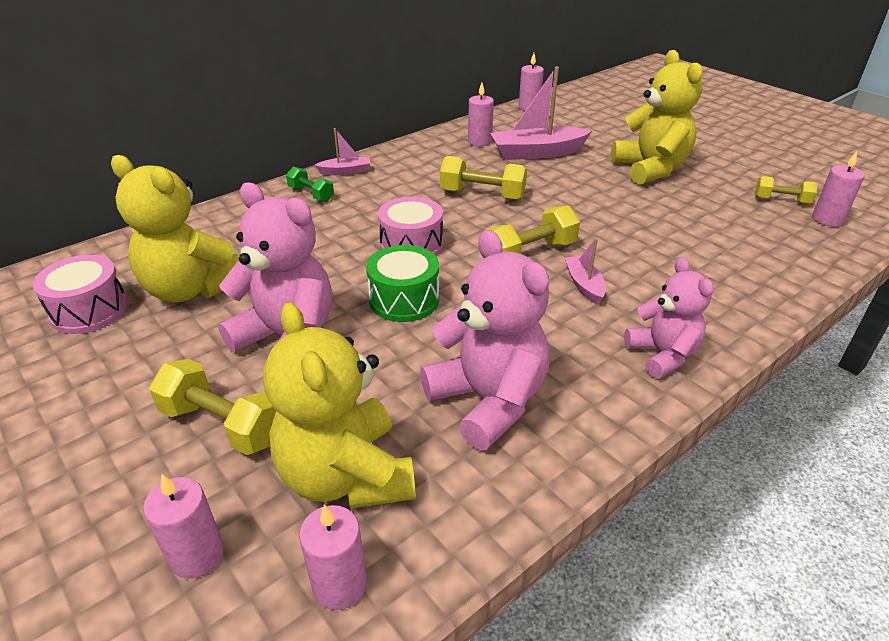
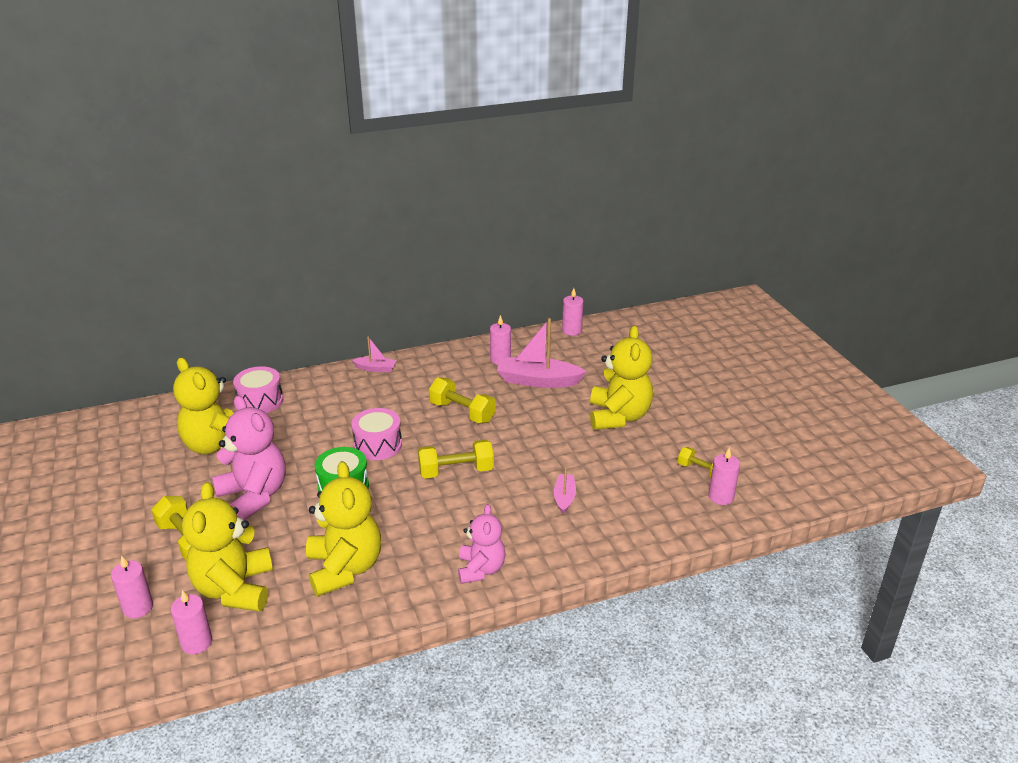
camera: 20 degrees right, 5 degrees down
(89, 310) = (151, 447): pink drum -> pink drum (260, 401)
(311, 194) = (338, 385): green dumbbell -> none
(488, 401) = (345, 568): pink teddy bear -> yellow teddy bear
(584, 285) = (473, 505): pink boat -> pink boat (564, 497)

